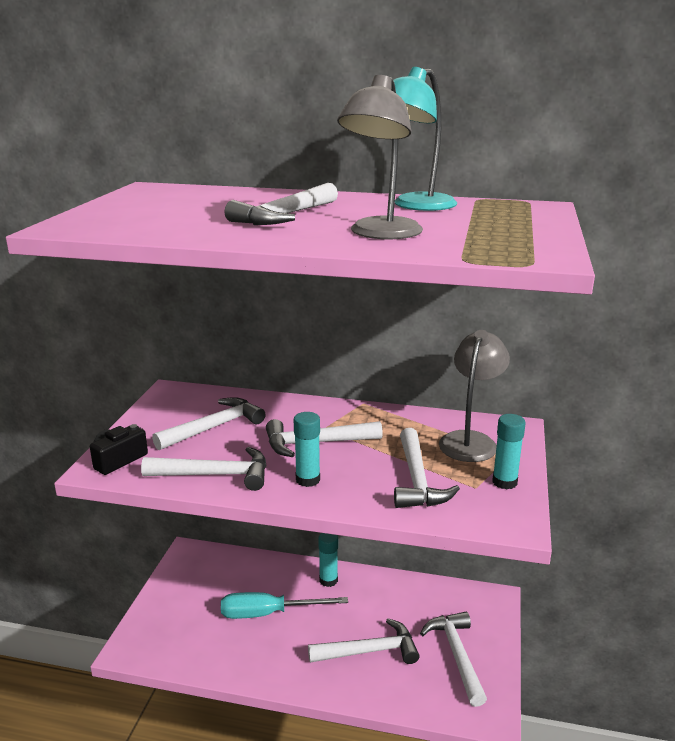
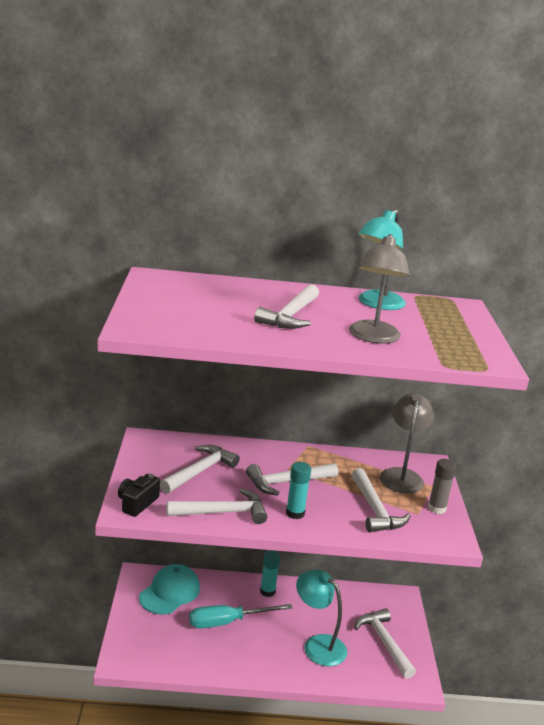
camera: 15 degrees left, 0 degrees up
(214, 573) = (170, 592): none -> turquoise cap
(369, 651) = (318, 645): white hammer -> turquoise lamp
(504, 482) = (436, 508): turquoise glue stick -> grey glue stick

